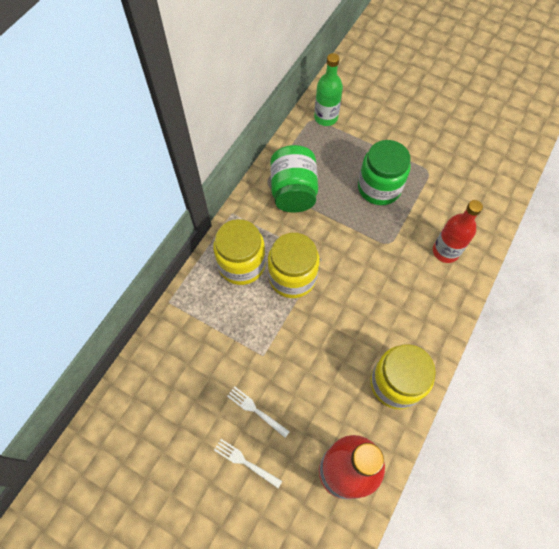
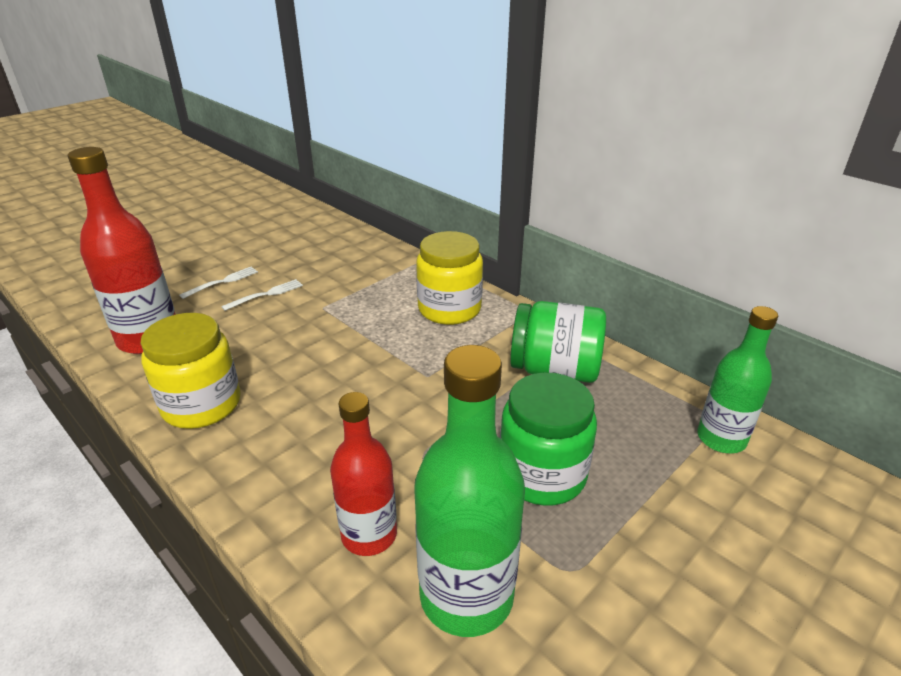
camera: 105 degrees right, 30 degrees down
(292, 277) = (411, 345): yellow jar -> none
(457, 206) = (466, 596): none -> green bottle

